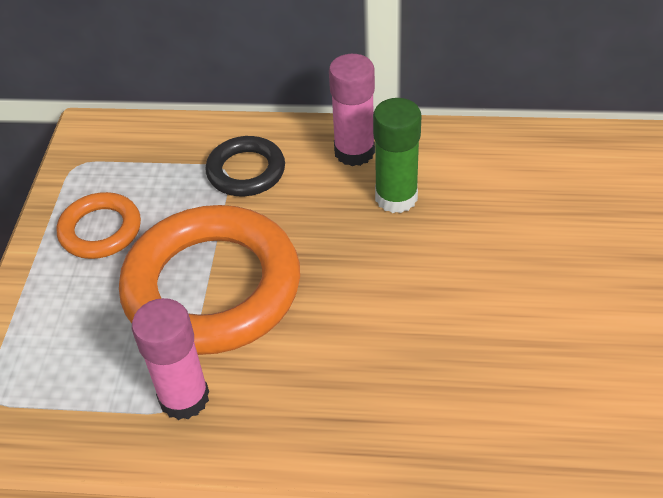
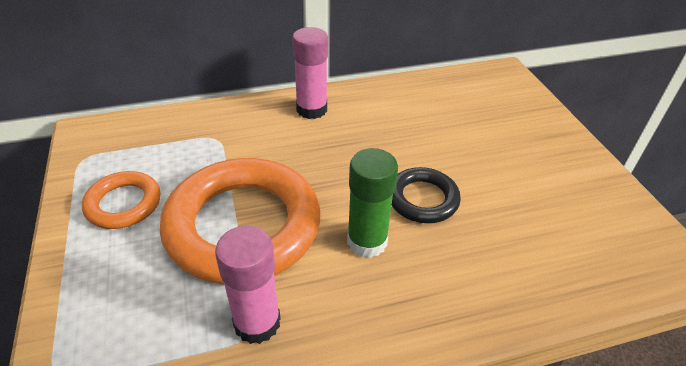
camera: 25 degrees left, 5 degrees down
(246, 171) = (234, 137): black ring -> black ring (422, 199)
(396, 197) = (357, 133): green glue stick -> green glue stick (367, 241)

